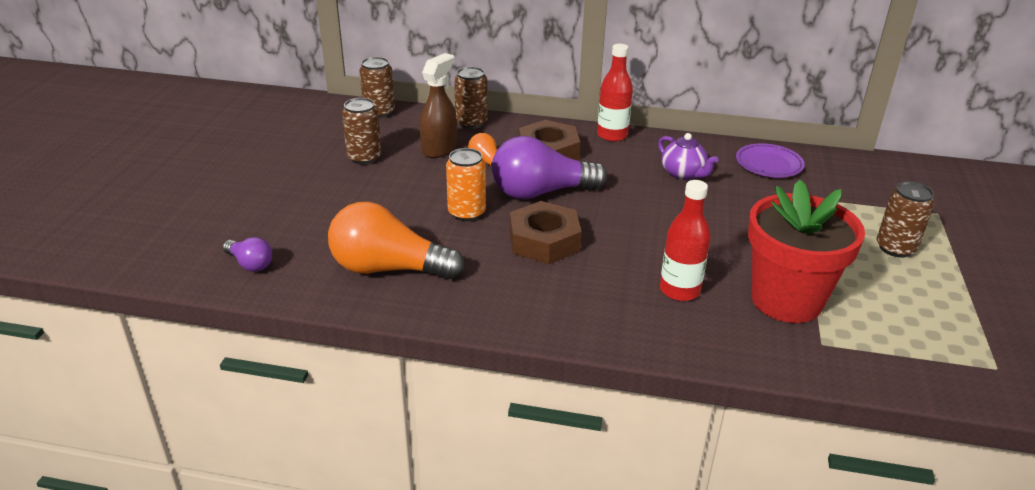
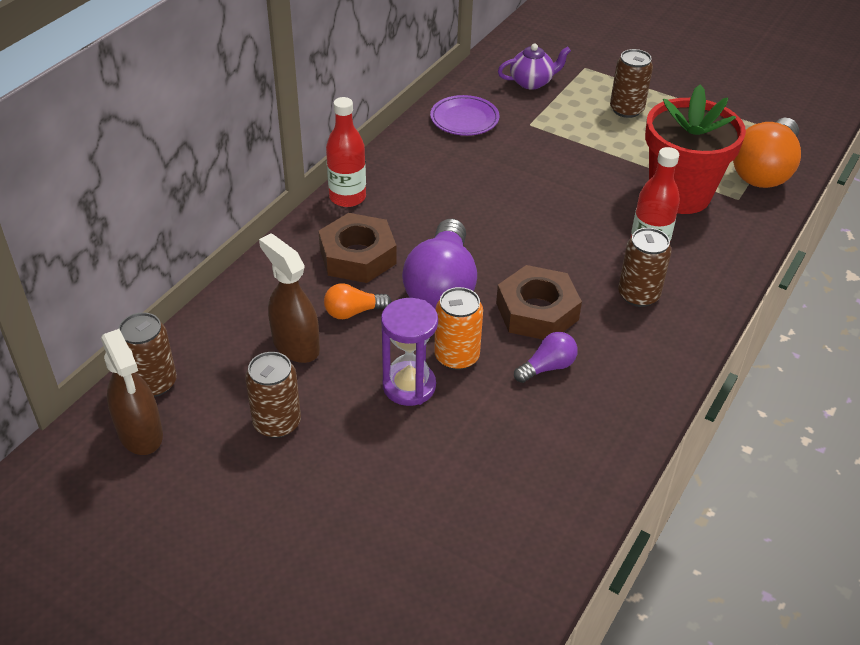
camera: 70 degrees left, 10 degrees up
(250, 264) = (488, 581): purple light bulb -> purple light bulb (547, 367)
(336, 118) = (140, 433): none -> brown spray bottle
(389, 269) = (544, 448): orange light bulb -> orange light bulb (764, 170)
(424, 198) = (409, 386): none -> purple hourglass
(471, 123) = (245, 300): brown can -> brown can (638, 295)
(683, 174) = (454, 177): purple teapot -> purple teapot (532, 82)

